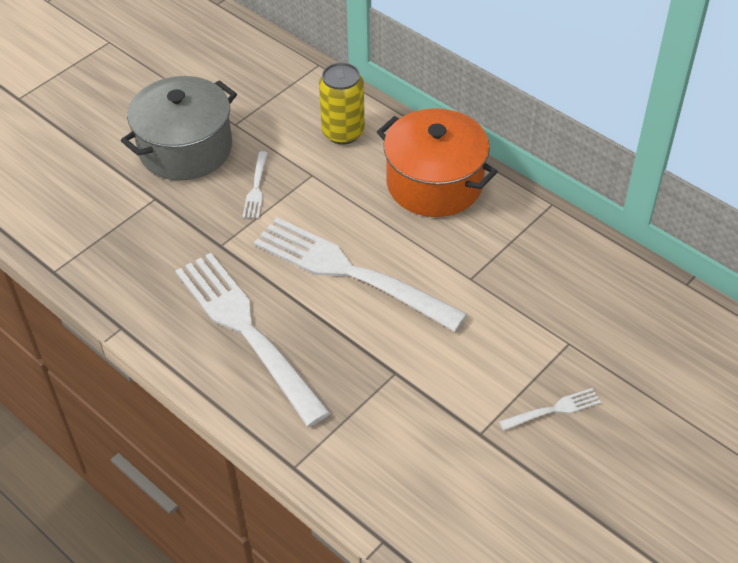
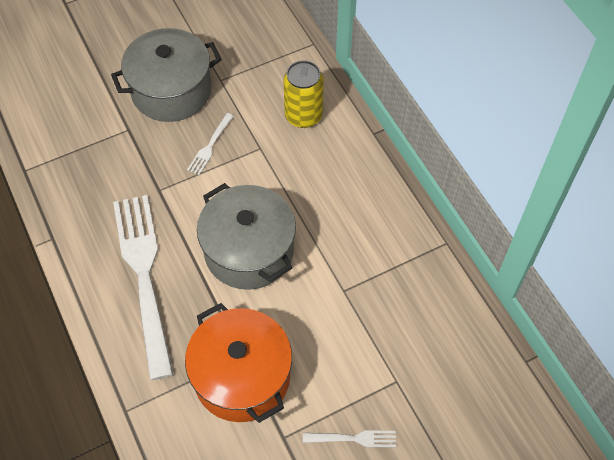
camera: 20 degrees right, 10 degrees up
(350, 273) = (249, 251): white fork -> grey pot
(434, 183) = (356, 189): orange pot -> orange pot (242, 376)

